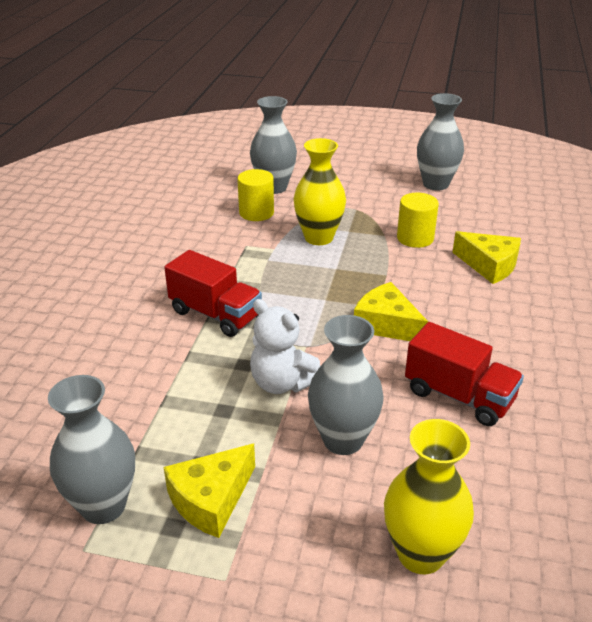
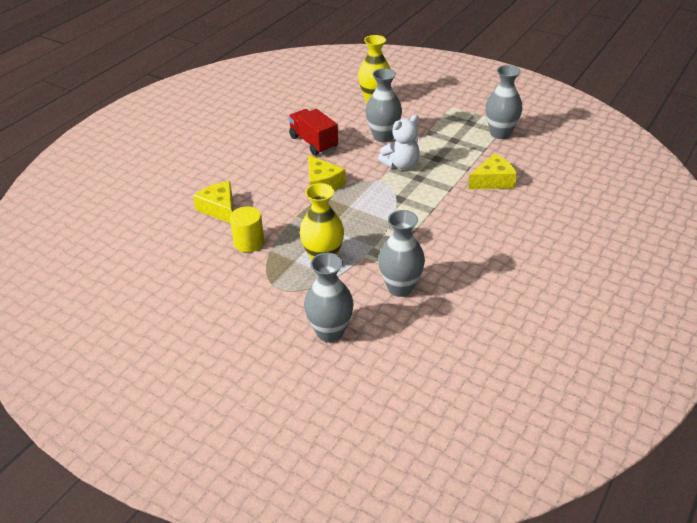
camera: 160 degrees left, 5 degrees up
(211, 499) = (452, 128): yellow cheese -> yellow cheese (493, 181)
(215, 314) = (427, 210): red truck -> none
(256, 213) = (362, 300): yellow cylinder -> none
(282, 383) = (401, 164): white teddy bear -> white teddy bear turned 90 degrees clockwise
(435, 184) = (174, 300): grey vase -> grey vase (400, 288)

